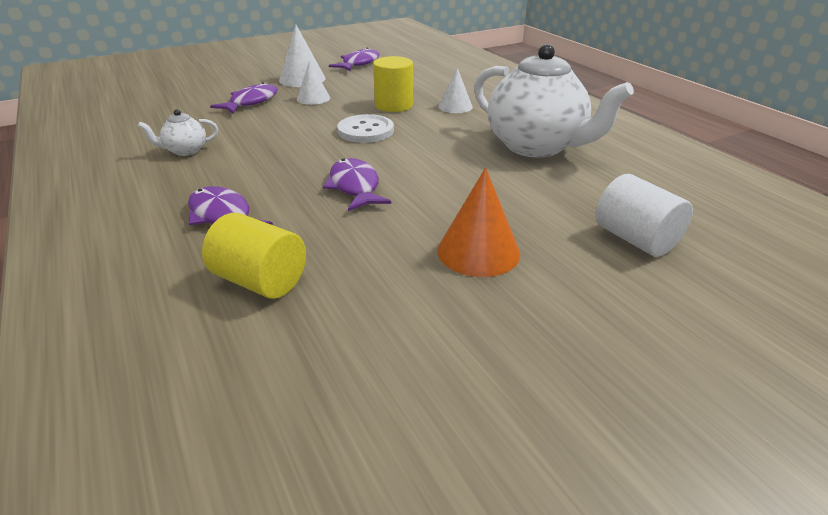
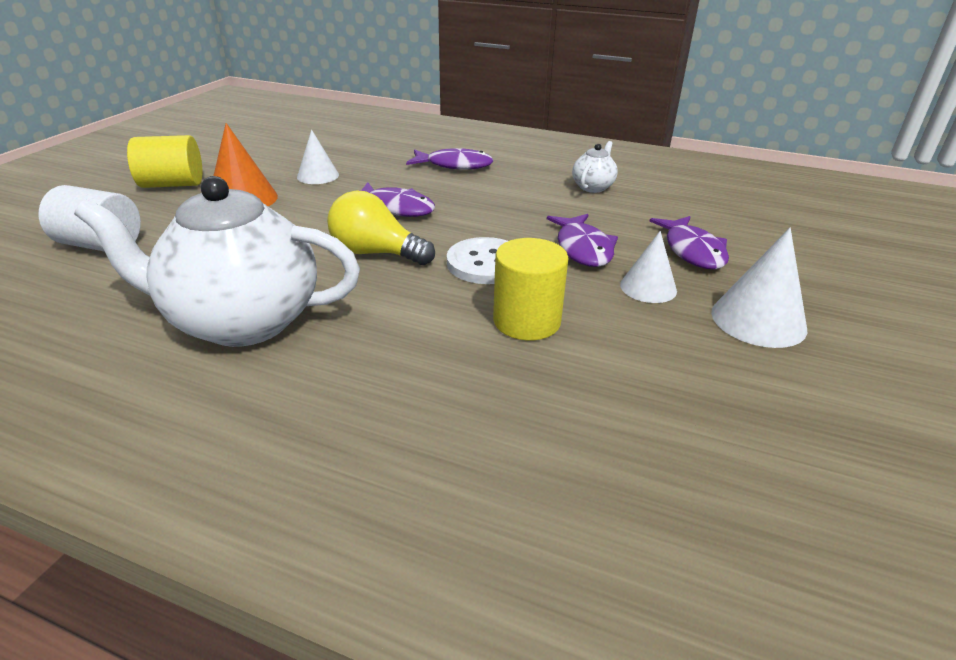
camera: 140 degrees right, 0 degrees up
(260, 281) = (369, 152): yellow cylinder -> yellow cylinder (172, 184)
(359, 63) = (804, 421): purple fish -> purple fish (583, 248)
(420, 157) = (376, 253): none -> yellow light bulb
(455, 106) = (435, 360): white cone -> white cone (318, 176)

